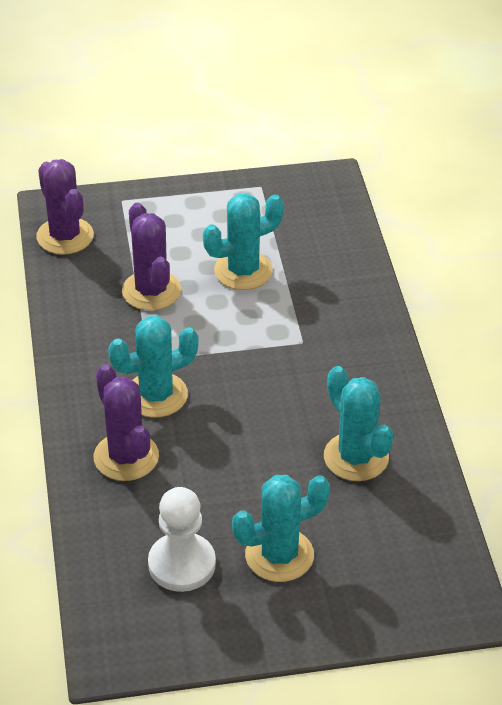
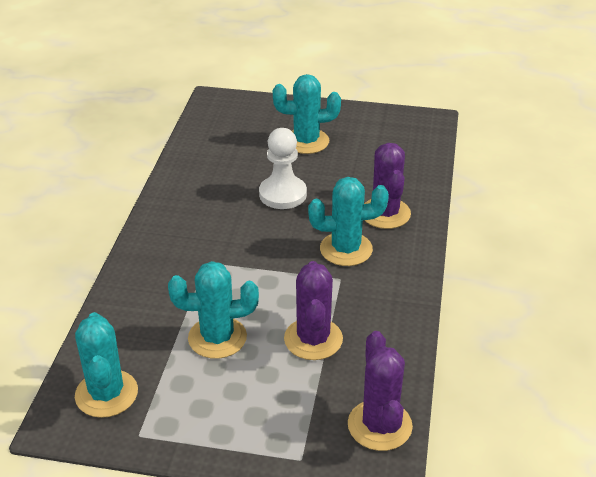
camera: 160 degrees left, 5 degrees down
(182, 564) = (370, 149): white pawn -> white pawn (282, 194)
(356, 457) = (222, 179): turquoise cactus -> turquoise cactus (106, 394)

